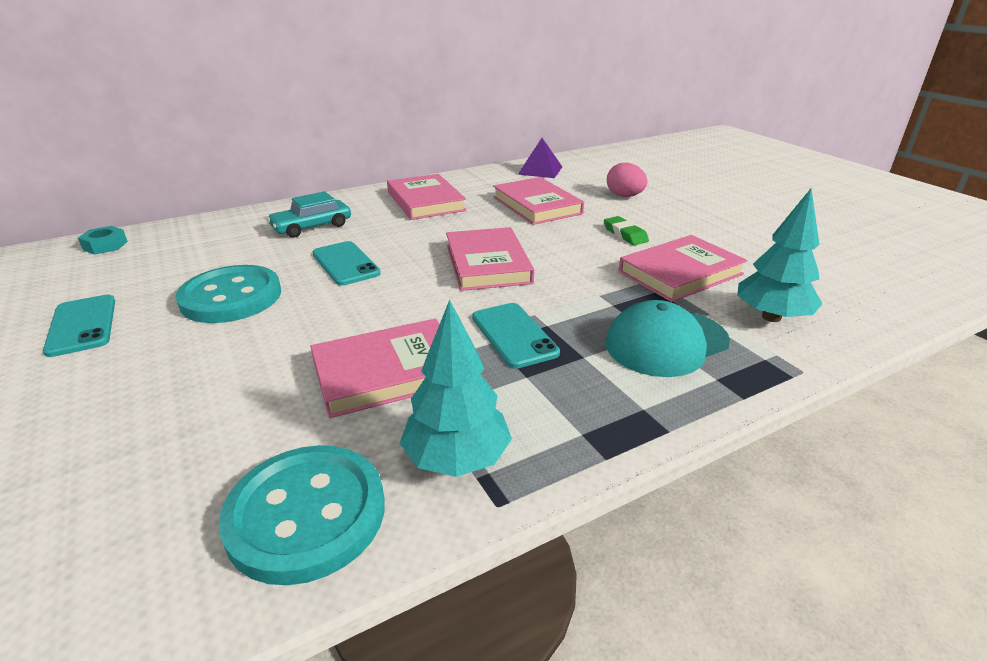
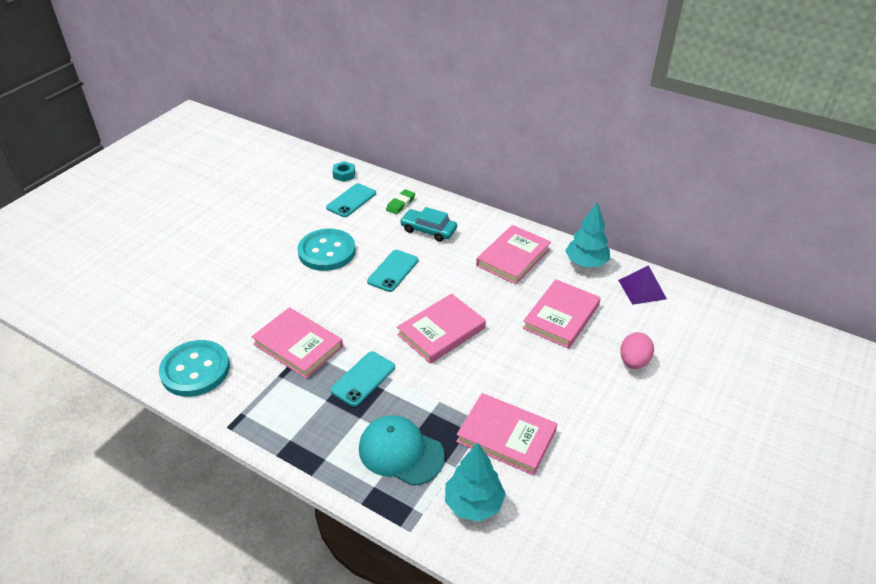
camera: 60 degrees right, 10 degrees up
(82, 325) = (272, 223): turquoise phone -> turquoise phone (351, 200)
(457, 459) = (248, 400): turquoise tree -> turquoise tree (586, 263)
(625, 234) = (550, 385): green eraser -> green eraser (400, 204)

